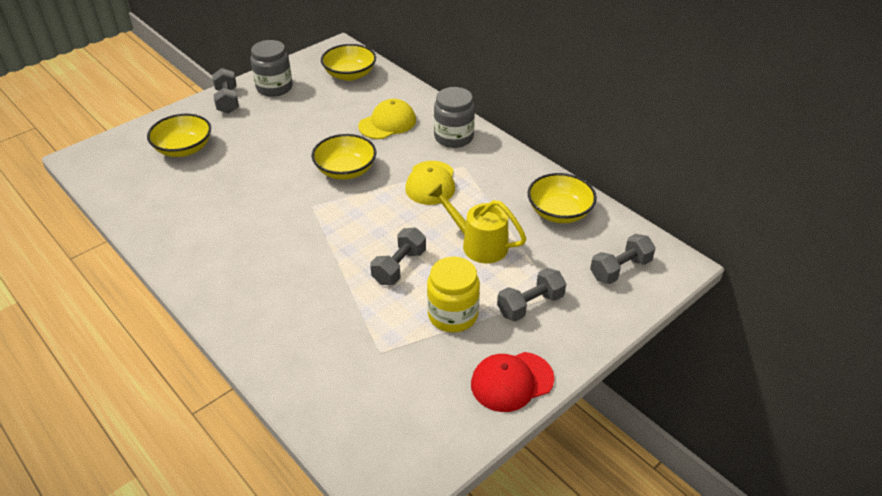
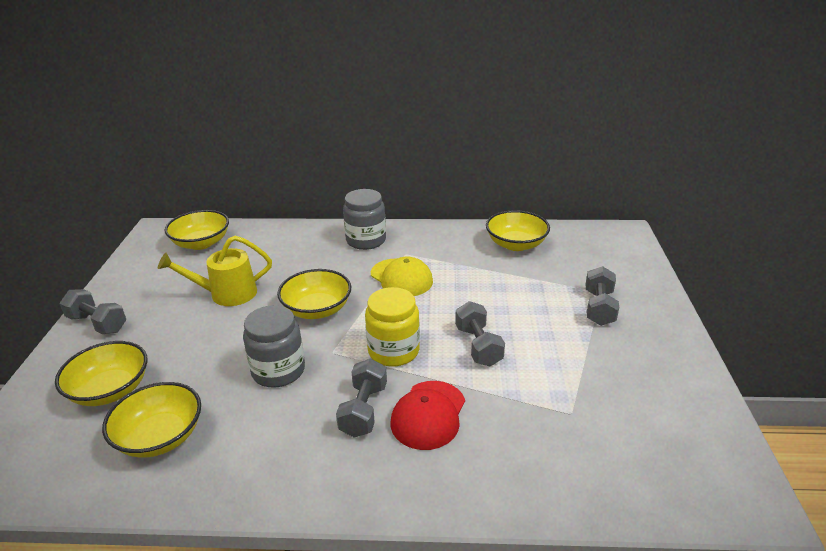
camera: 45 degrees left, 10 degrees down
(171, 193) = (160, 437): none -> yellow bowl
(274, 87) = (136, 287): grey jar -> grey jar (278, 371)
(387, 123) = (296, 258): yellow cap -> none
(452, 315) = (568, 349): yellow jar -> yellow jar (393, 351)
(478, 244) = (503, 294): yellow watering can -> yellow watering can (226, 294)
(511, 381) = (674, 360): red cap -> red cap (428, 415)
(620, 269) = (605, 253): grey dumbbell -> grey dumbbell (363, 410)

